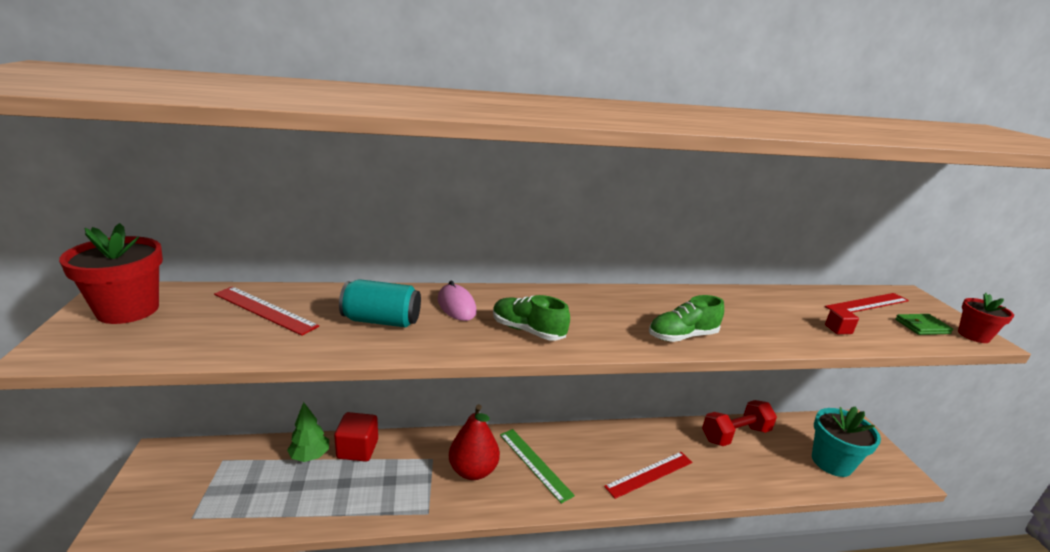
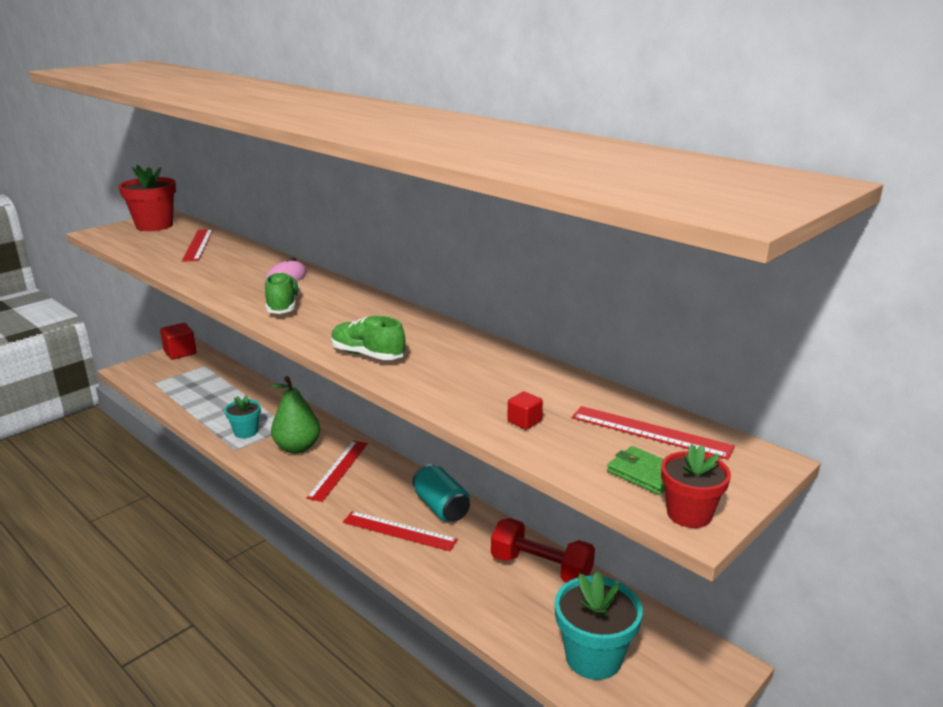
camera: 55 degrees right, 0 degrees up
(310, 456) = (239, 387): green tree -> none
(357, 449) = (265, 398): red cube -> red cube (180, 352)
(381, 321) = (229, 270): turquoise can -> turquoise can (441, 507)
(404, 491) = (246, 432): none -> turquoise flower pot
(473, 470) = (297, 447): red pear -> green pear
(535, 463) = (338, 470): green ruler -> red ruler

